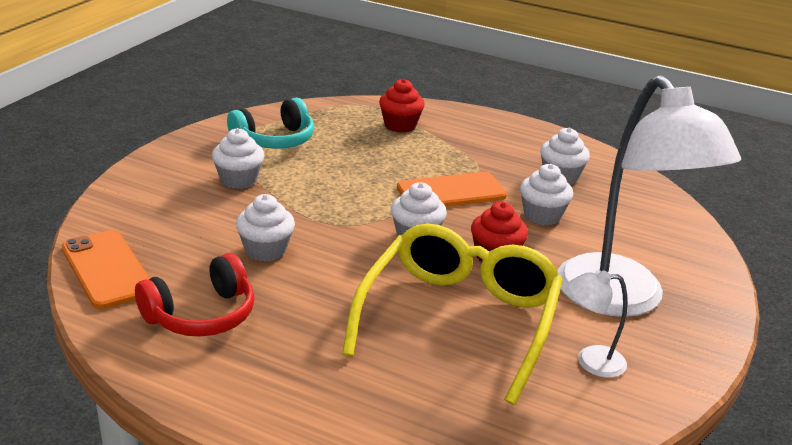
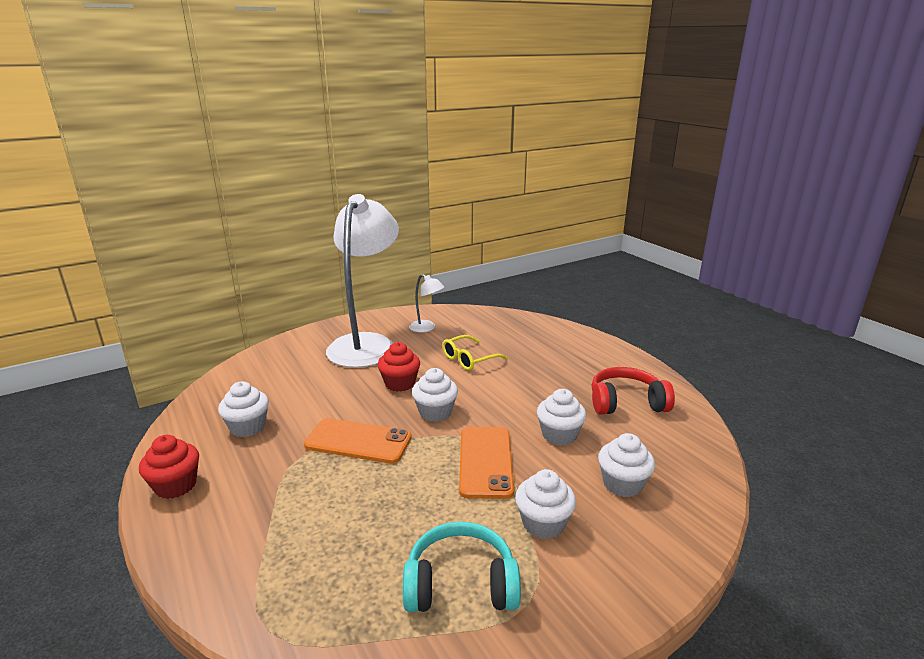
camera: 145 degrees left, 5 degrees down
(107, 269) = (694, 455): orange phone -> orange phone (485, 462)
(400, 125) = (284, 556): red cupcake -> red cupcake (176, 485)
(459, 320) = (469, 359): yellow glasses -> yellow glasses, size x0.47
(542, 216) = (323, 400): white cupcake -> white cupcake (622, 484)

